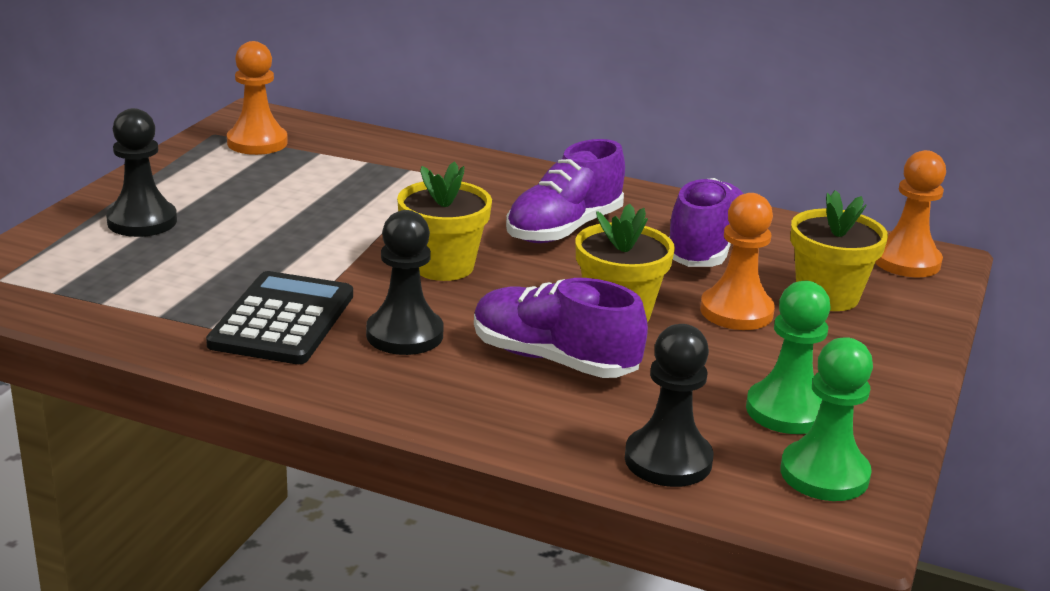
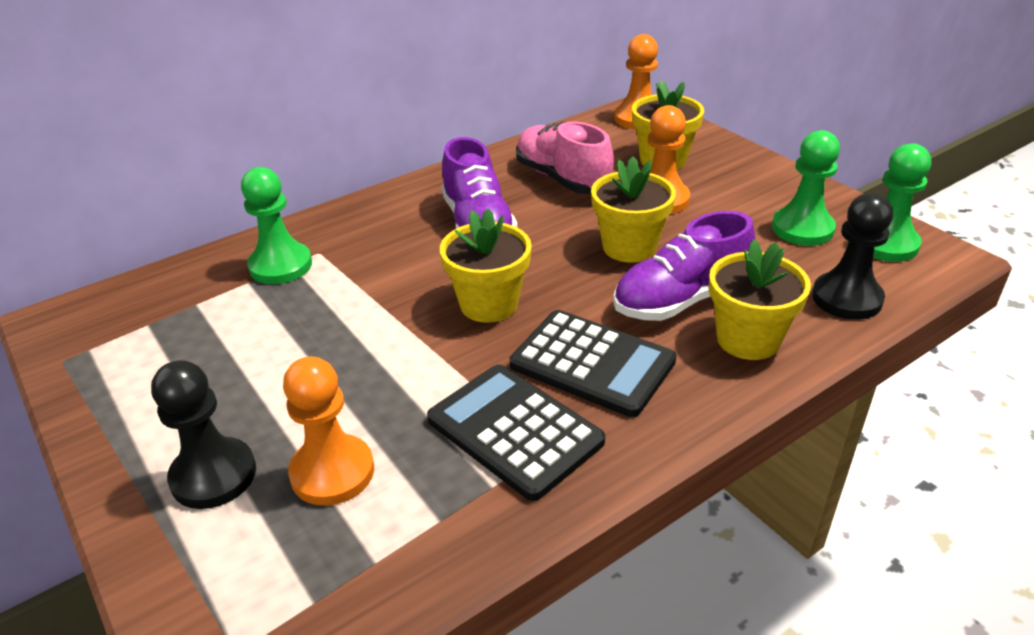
camera: 55 degrees left, 10 degrees up
(257, 143) = (124, 337): orange pawn -> orange pawn (332, 472)
(402, 166) = (281, 266): none -> green pawn
(404, 335) = (592, 363): black pawn -> black calculator
(524, 409) = (748, 339): none -> yellow flower pot
(706, 249) = (562, 179): purple shoe -> pink shoe

